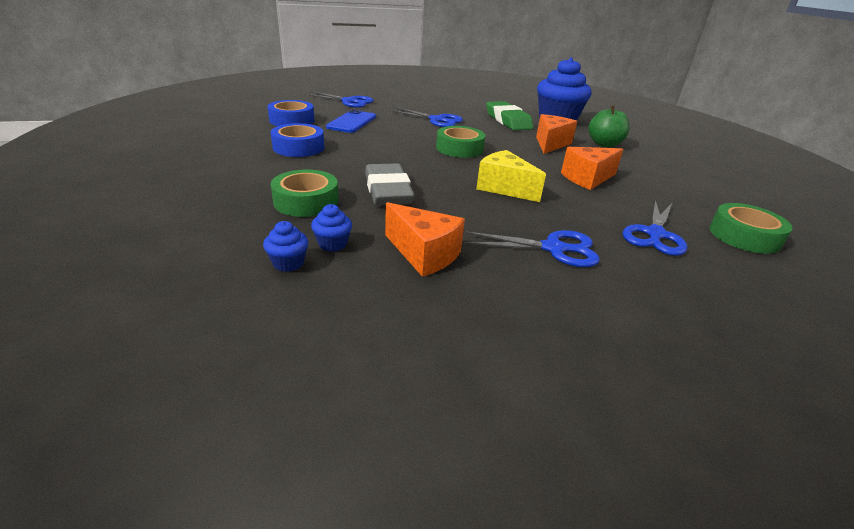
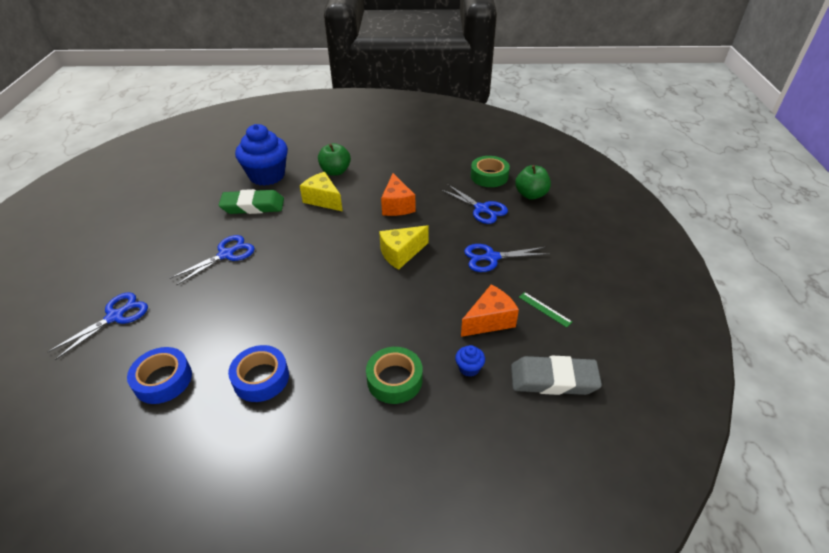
camera: 70 degrees left, 10 degrees up
(288, 263) = (491, 396): blue cupcake -> none
(352, 122) = (198, 324): blue phone -> none
(388, 191) = (388, 323): grey eraser -> grey eraser (553, 379)
(459, 148) = (312, 257): green tape -> none
(475, 303) = (544, 309): none -> green ruler
(550, 144) = (323, 200): orange cheese -> yellow cheese
(554, 248) = (491, 258): blue scissors -> blue scissors turned 120 degrees counterclockwise
(756, 278) = (531, 195): none -> green apple

